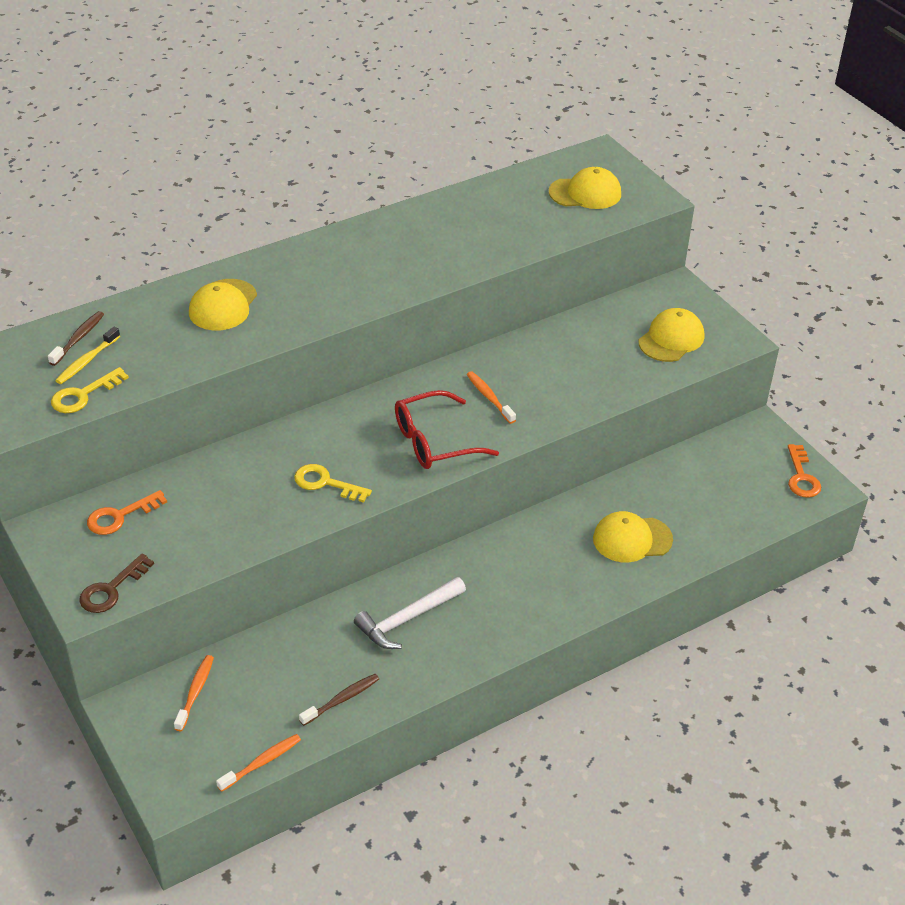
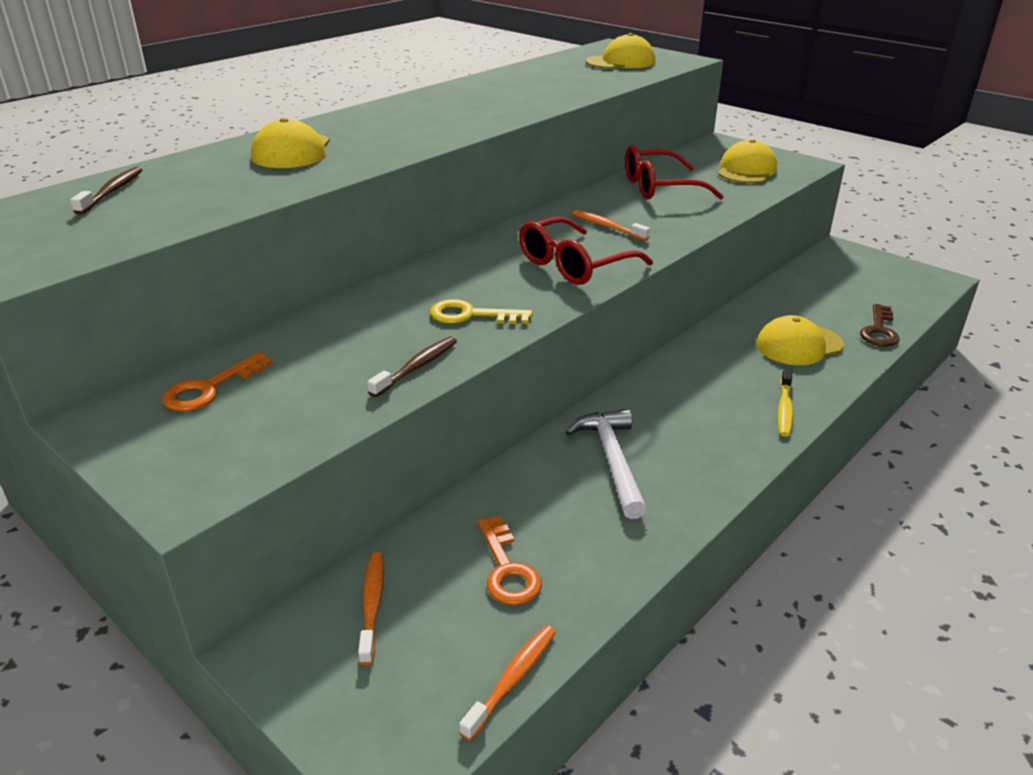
camera: 15 degrees left, 10 degrees down
(83, 395) = (130, 232): yellow key -> none
(87, 361) = (128, 206): yellow toothbrush -> yellow toothbrush (784, 408)
(111, 589) = (220, 470): brown key -> brown key (879, 330)
(342, 699) = (583, 567): brown toothbrush -> brown toothbrush (417, 367)
(407, 619) = (612, 461): white hammer -> white hammer turned 135 degrees clockwise
(571, 350) = (661, 187): none -> red glasses
(801, 477) = (909, 274): orange key -> orange key (507, 569)

